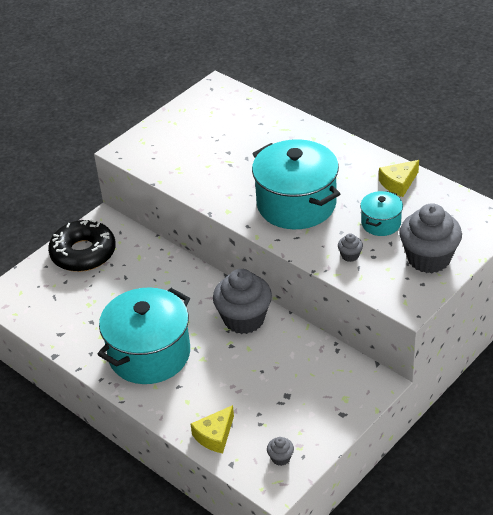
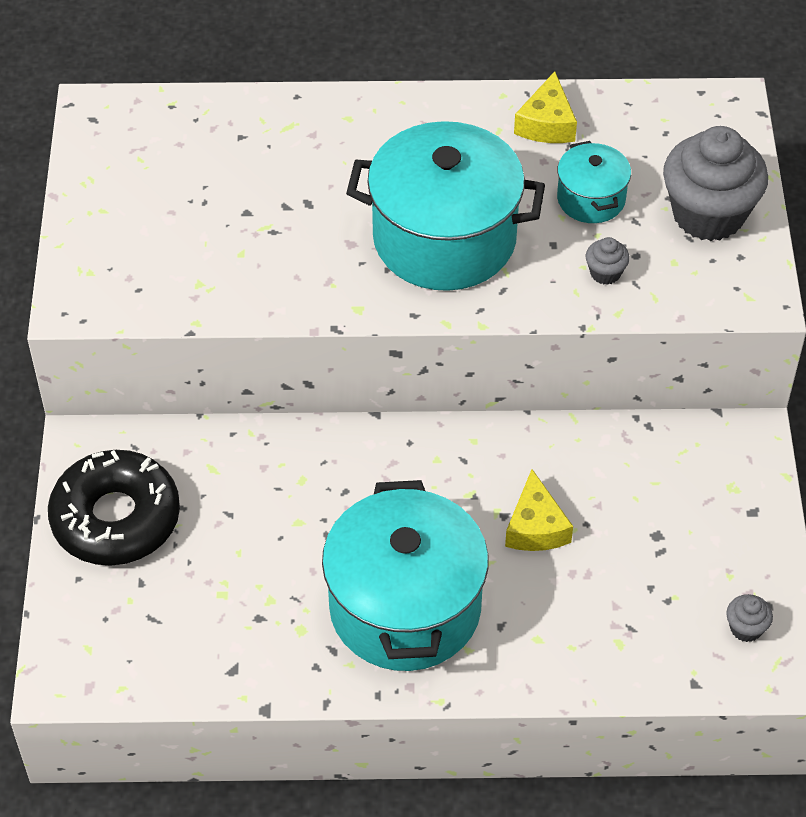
camera: 45 degrees left, 10 degrees up
(215, 435) = (630, 660): yellow cheese -> yellow cheese (535, 527)
(244, 319) = (477, 464): grey cupcake -> none

